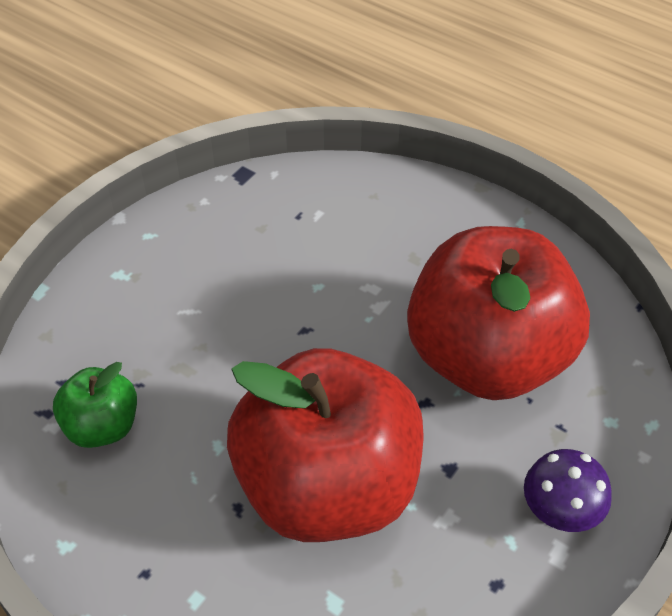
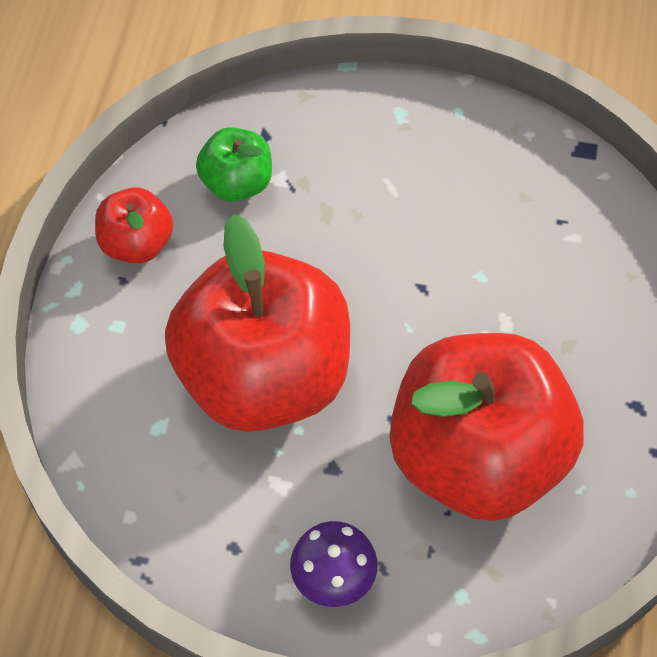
camera: 65 degrees right, 10 degrees up
(111, 543) = (137, 244): none -> red apple

